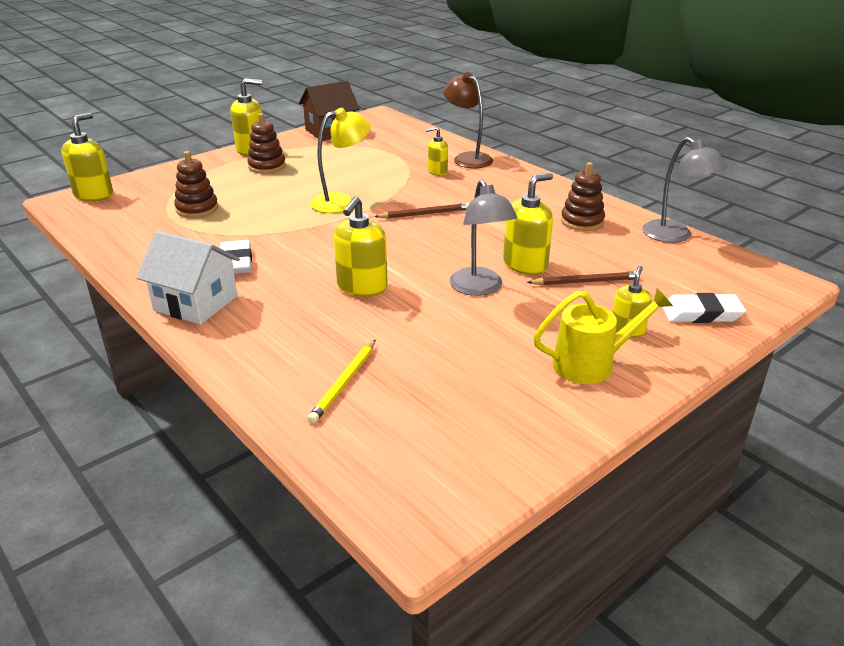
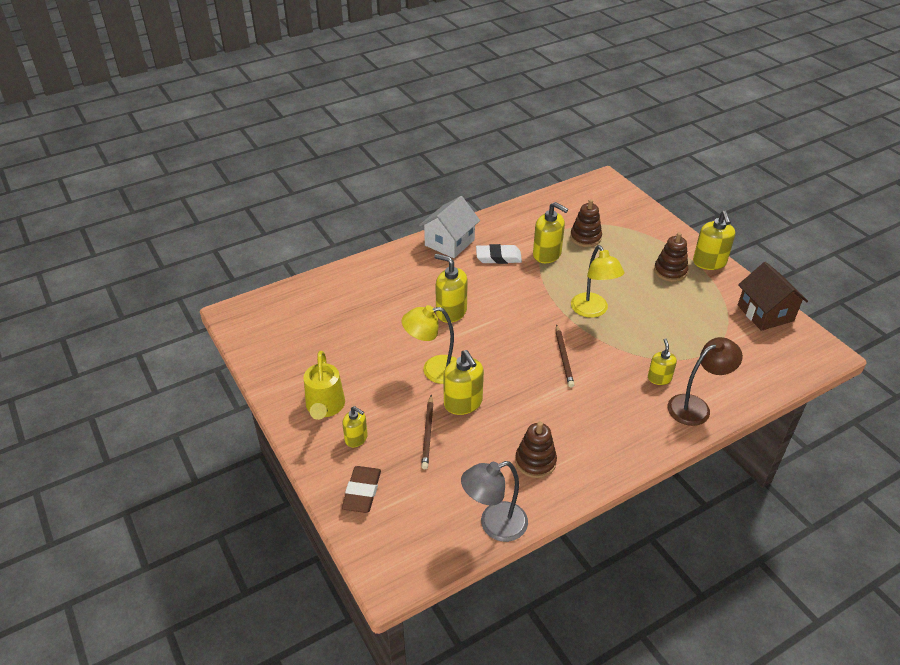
camera: 100 degrees right, 10 degrees up
(94, 195) = (614, 191): yellow soap dispenser -> yellow soap dispenser (547, 254)
(344, 383) = (348, 297): yellow pencil -> none
(479, 288) = (434, 370): grey lamp -> yellow lamp
(701, 314) = (362, 492): white eraser -> brown eraser

